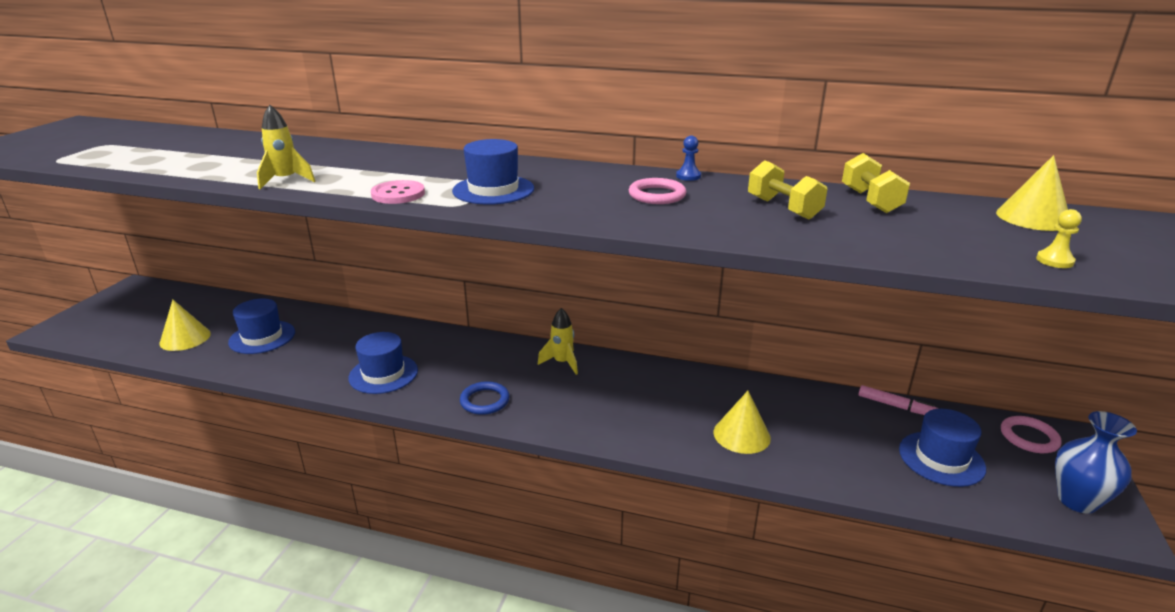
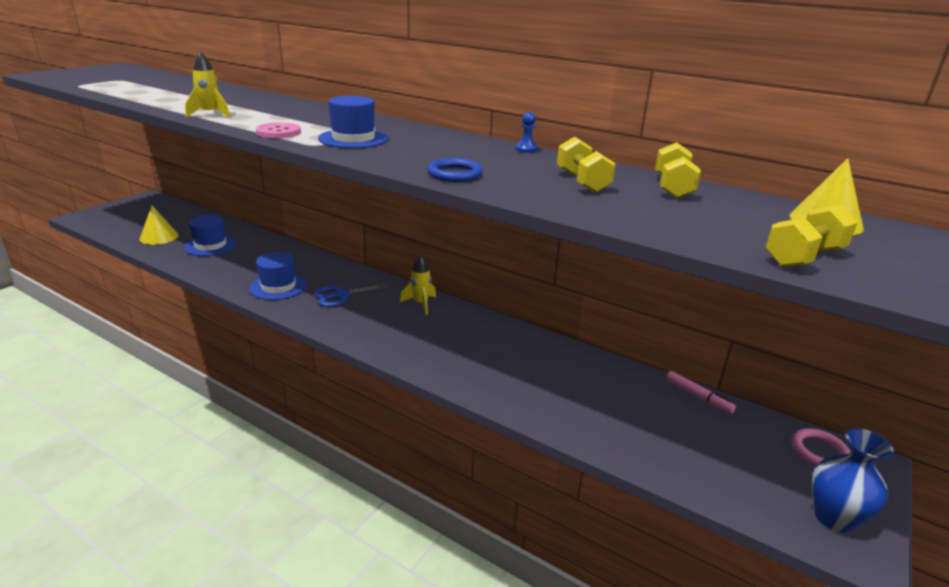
camera: 15 degrees right, 0 degrees up
(466, 370) = (342, 295): none -> blue scissors
(484, 401) = (340, 320): blue ring -> blue ring (455, 174)
(657, 195) = (482, 158): pink ring -> none
(741, 435) = (535, 389): yellow cone -> none
(941, 458) = (713, 449): blue hat -> none
(1054, 261) = (804, 257): yellow pawn -> yellow dumbbell

